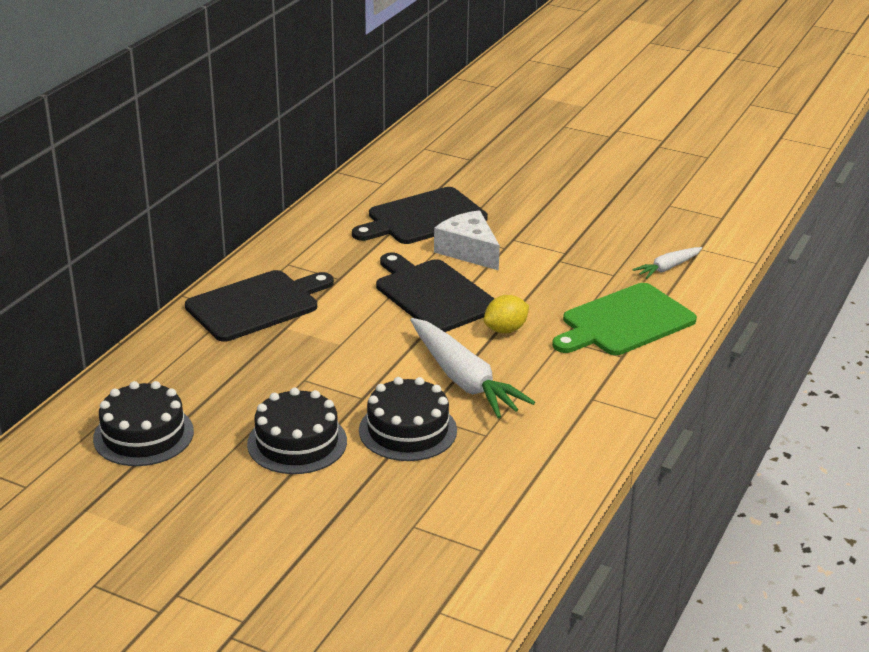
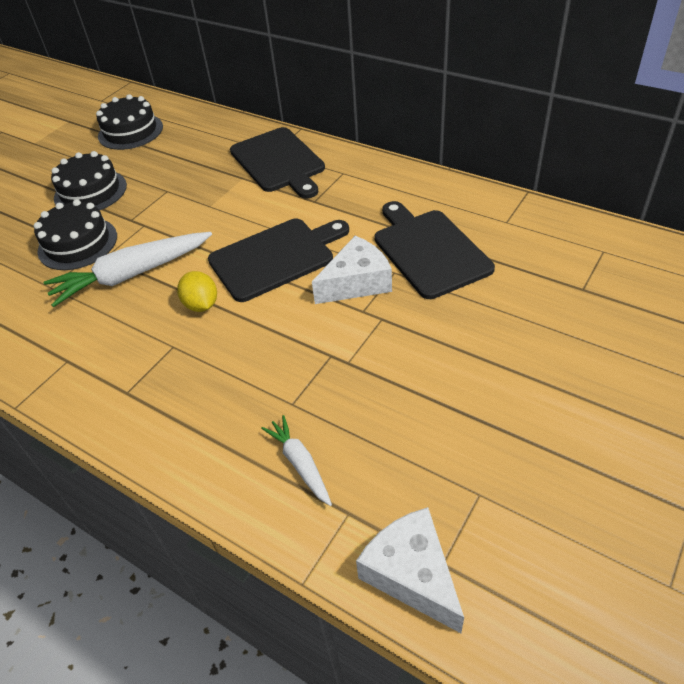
camera: 100 degrees right, 15 degrees up
(624, 322) = (189, 402): green cutting board -> none
(733, 227) = (412, 574): none -> white cheese

